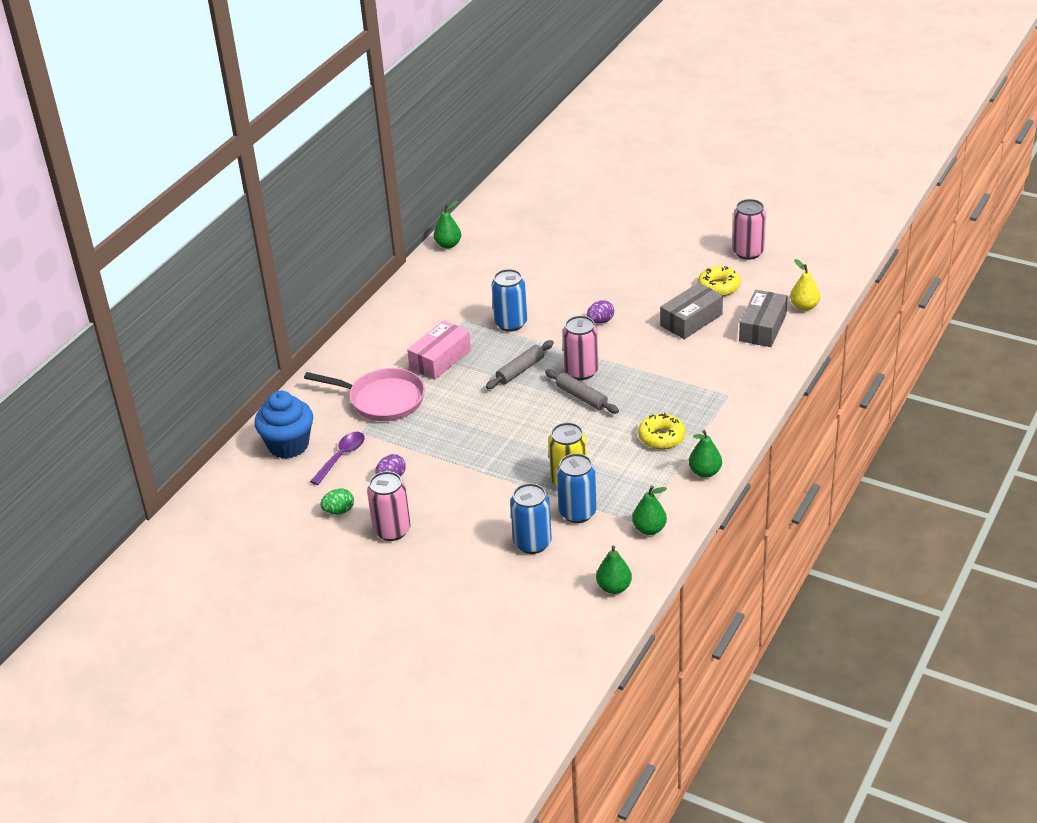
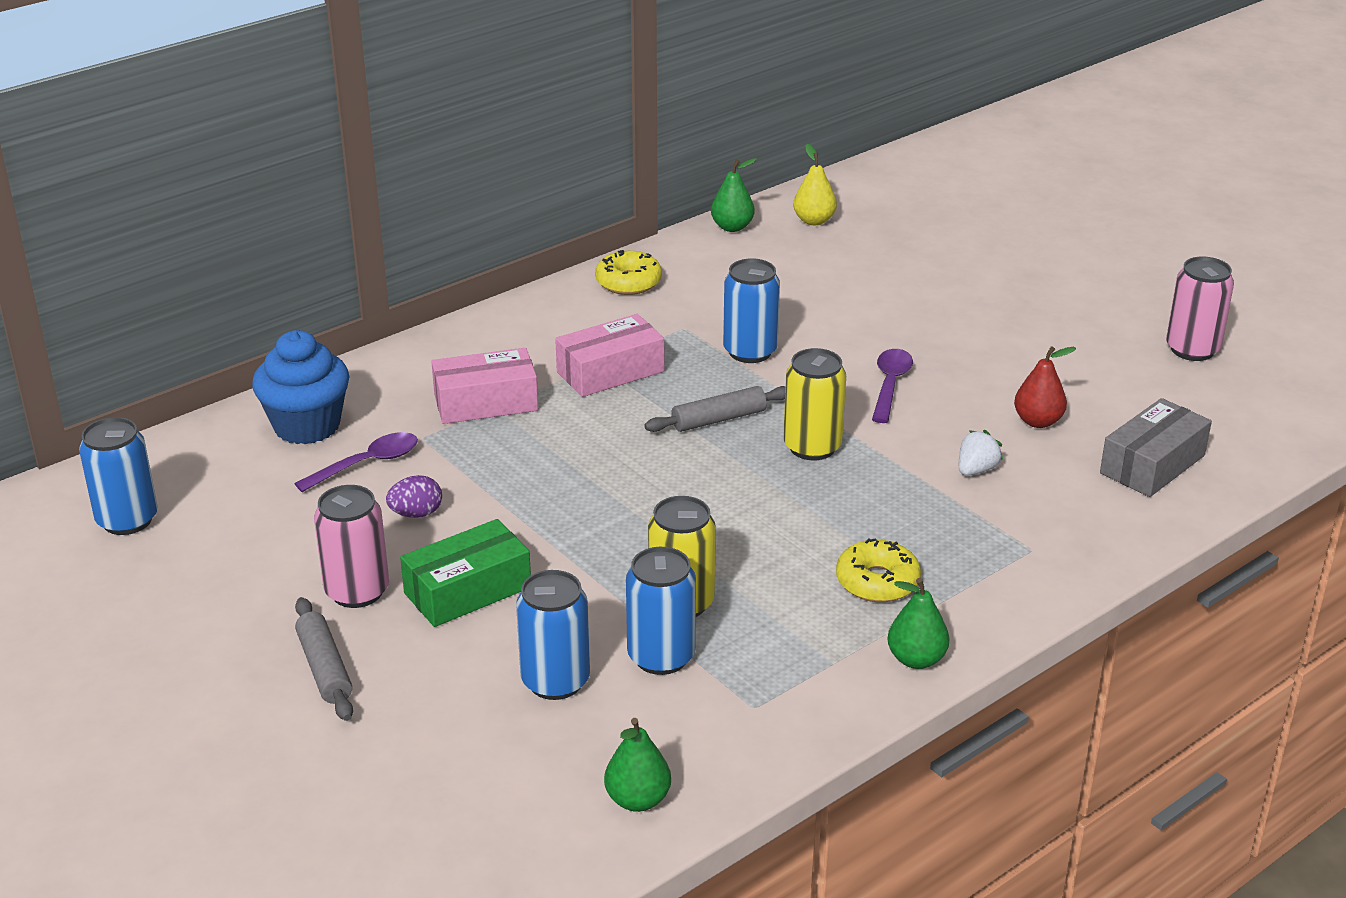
camera: 20 degrees right, 5 degrees down
(228, 533) = (127, 520): none -> blue can
(339, 511) = (303, 538): green egg -> none
(382, 399) = (486, 402): pink pan -> pink box
(451, 510) = (467, 590): none -> green box
(581, 371) = (812, 447): pink can -> yellow can
(581, 397) = (787, 484): grey rolling pin -> grey rolling pin (325, 668)
(600, 321) = (890, 385): purple egg -> purple spoon
(649, 529) = (762, 722): green pear -> none
(675, 358) = (976, 470): none -> white strawberry
(691, 320) = (1038, 421): grey box -> red pear
(718, 287) = (1113, 386): yellow donut -> yellow donut (628, 282)
(804, 306) = (1243, 452): yellow pear -> yellow pear (814, 221)

